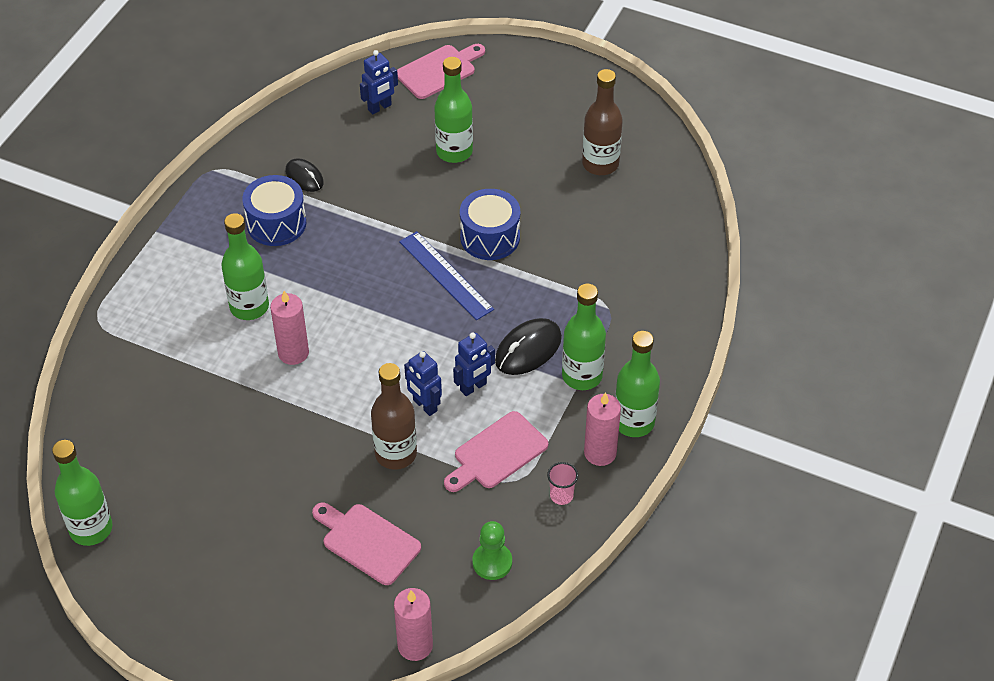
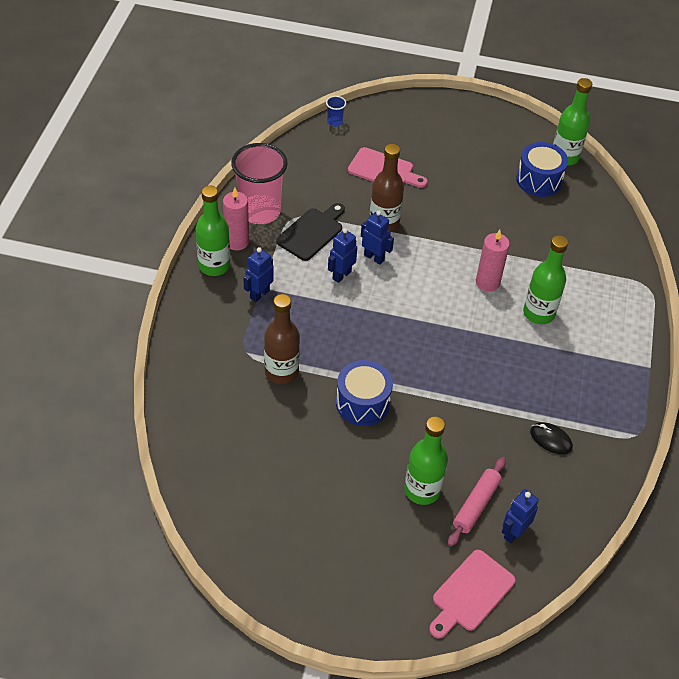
camera: 165 degrees right, 0 degrees up
(276, 223) = (553, 389): blue drum -> blue drum (539, 180)
(406, 133) = (476, 505): none -> pink rolling pin
(415, 645) = (335, 122): pink candle -> blue cup
(446, 275) = (390, 362): blue ruler -> none
(492, 562) = (298, 168): green pawn -> none
(497, 453) = (312, 232): pink cutting board -> black cutting board
(528, 349) = (306, 309): black mouse -> none
(561, 496) = (260, 211): pink cup -> pink cup, size x2.46
(582, 376) = (259, 294): green bottle -> blue robot
(600, 164) = (276, 498): brown bottle -> brown bottle (281, 372)

